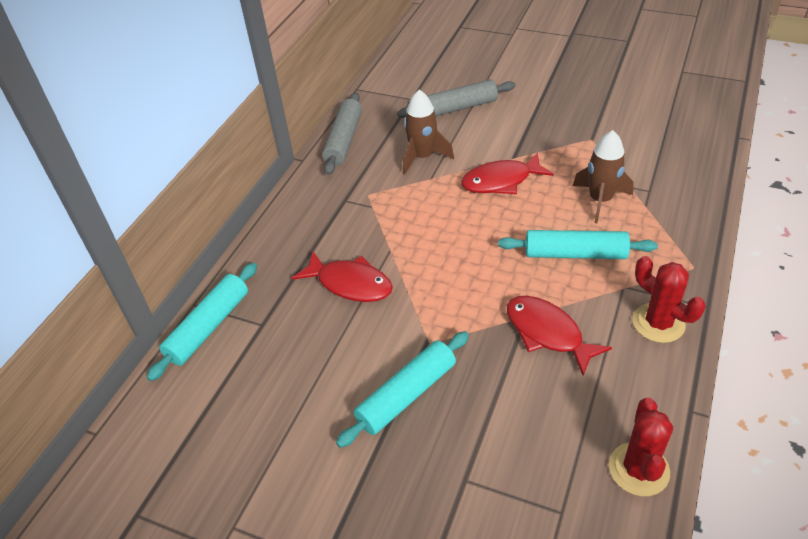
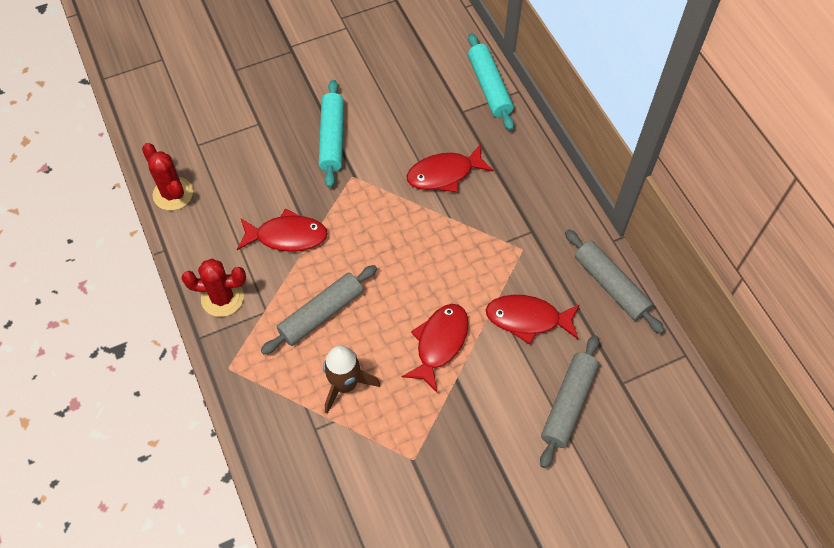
camera: 130 degrees right, 15 degrees up
(422, 157) = (527, 319): brown rocket -> red fish
(575, 253) = (321, 314): turquoise rolling pin -> grey rolling pin

